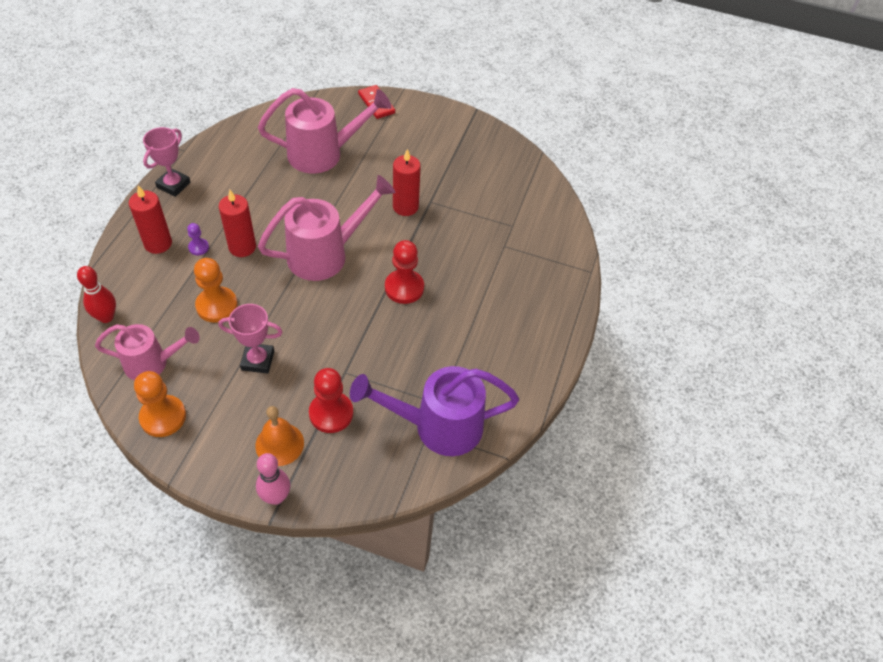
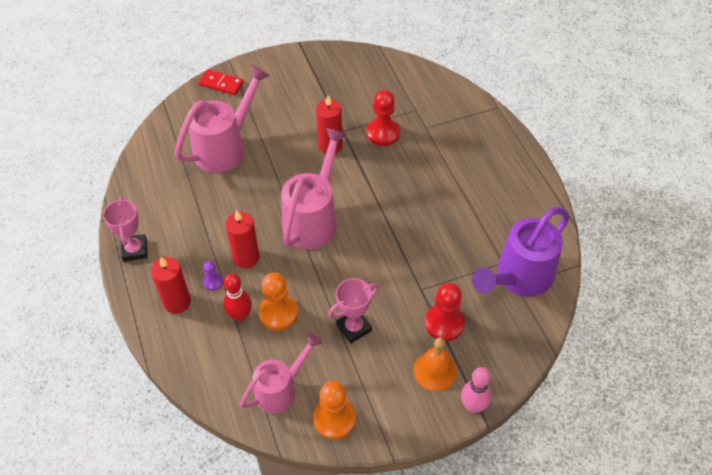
camera: 35 degrees left, 0 degrees up
(106, 317) = (204, 385): red bowling pin -> red bowling pin (240, 315)
(404, 288) = (394, 203): red pawn -> red pawn (383, 133)

